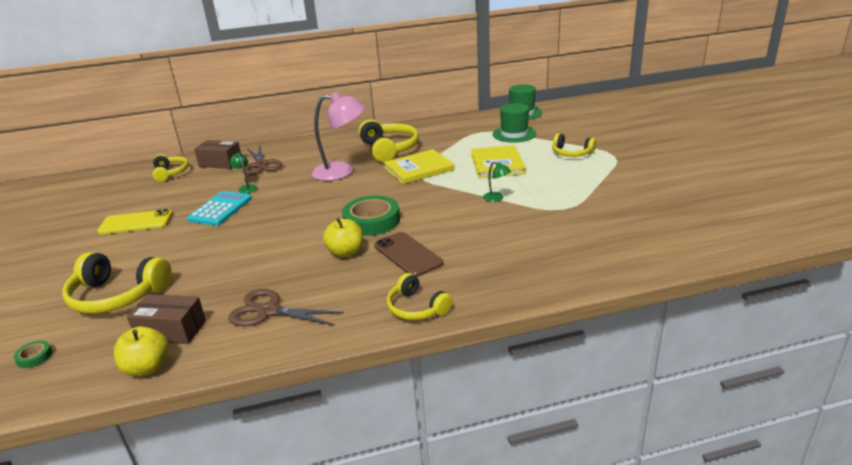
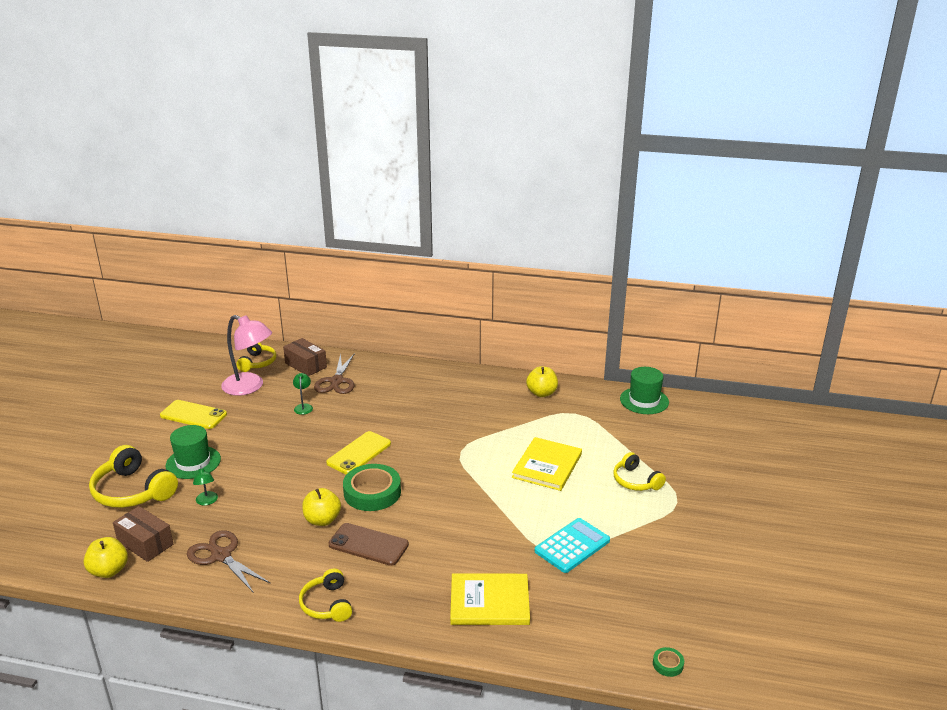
camera: 25 degrees right, 0 degrees up
(34, 357) = (49, 526): green tape -> green tape (668, 664)
(220, 209) = (265, 425): turquoise calculator -> turquoise calculator (572, 546)
(331, 201) = (359, 453): none -> yellow phone
(341, 171) = (397, 418): pink lamp -> pink lamp (250, 387)
(389, 149) = (464, 404): yellow headphones -> none
(408, 254) = (368, 545): brown phone -> brown phone turned 60 degrees counterclockwise
(419, 169) = (468, 442): yellow book -> yellow book (489, 602)
(443, 128) = (542, 393): none -> yellow apple
(496, 198) = (503, 511): green lamp -> green lamp (207, 501)
(514, 134) = (605, 430): green hat -> green hat (193, 462)

